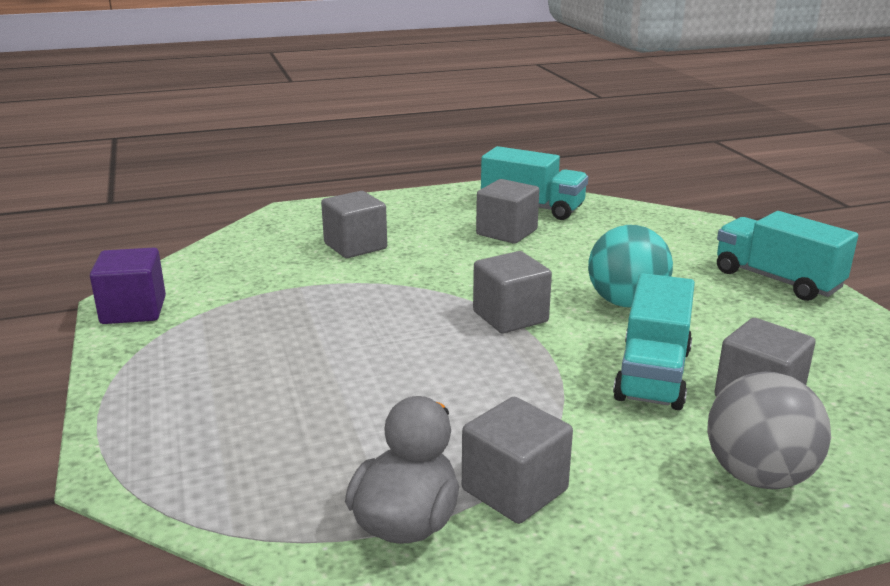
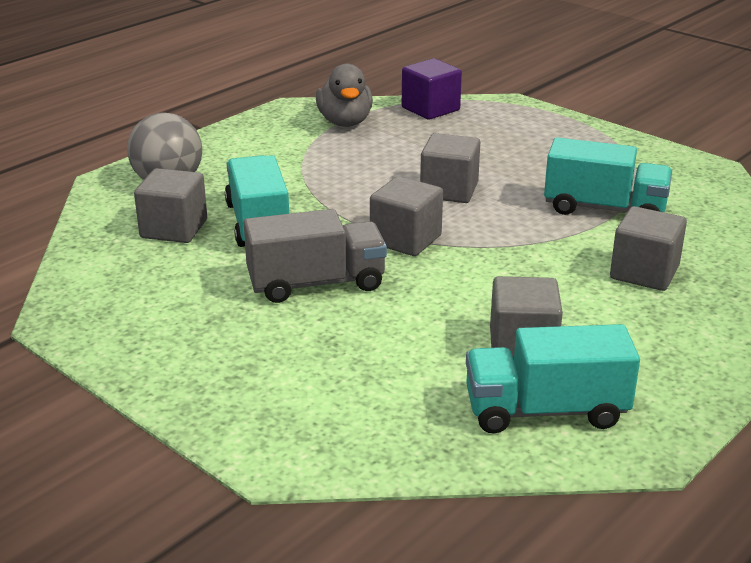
camera: 150 degrees right, 5 degrees up
(133, 310) = (686, 165): purple cube -> purple cube (430, 109)
(514, 490) = (303, 144): grey cube -> grey cube (449, 190)
(626, 303) = (316, 283): turquoise ball -> grey truck
(777, 280) = (168, 363): turquoise truck -> turquoise truck (604, 209)

